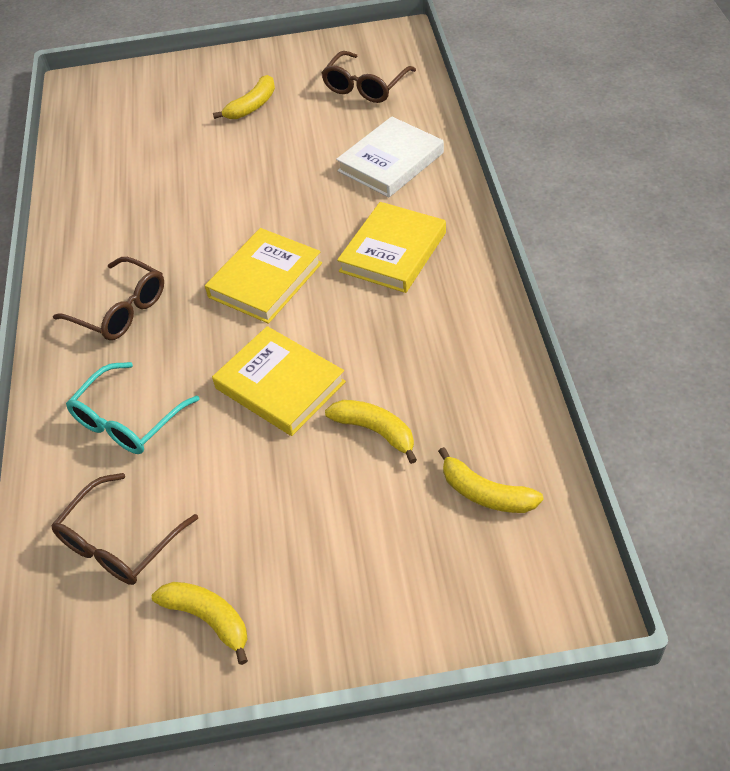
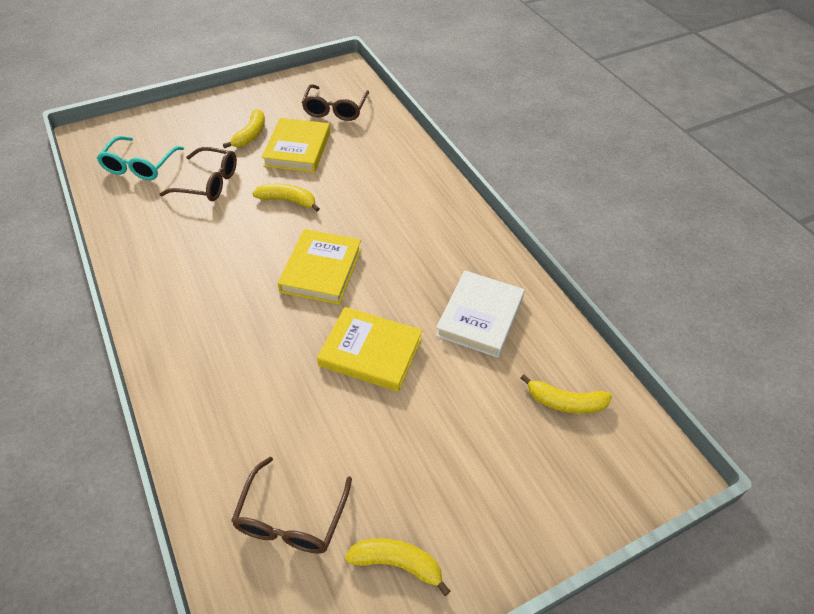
camera: 25 degrees left, 0 degrees up
(120, 309) = (207, 316): brown glasses -> brown glasses (208, 183)
(128, 420) = (253, 410): turquoise glasses -> turquoise glasses (140, 166)
(375, 431) = (462, 373): yellow banana -> yellow banana (288, 200)
(391, 162) = (380, 163): white book -> white book (480, 317)
(393, 252) = (413, 231): yellow book -> yellow book (297, 149)

